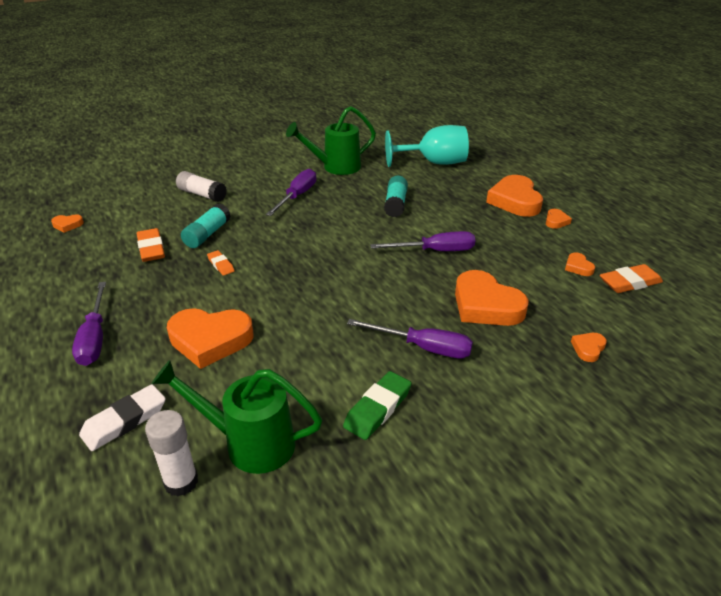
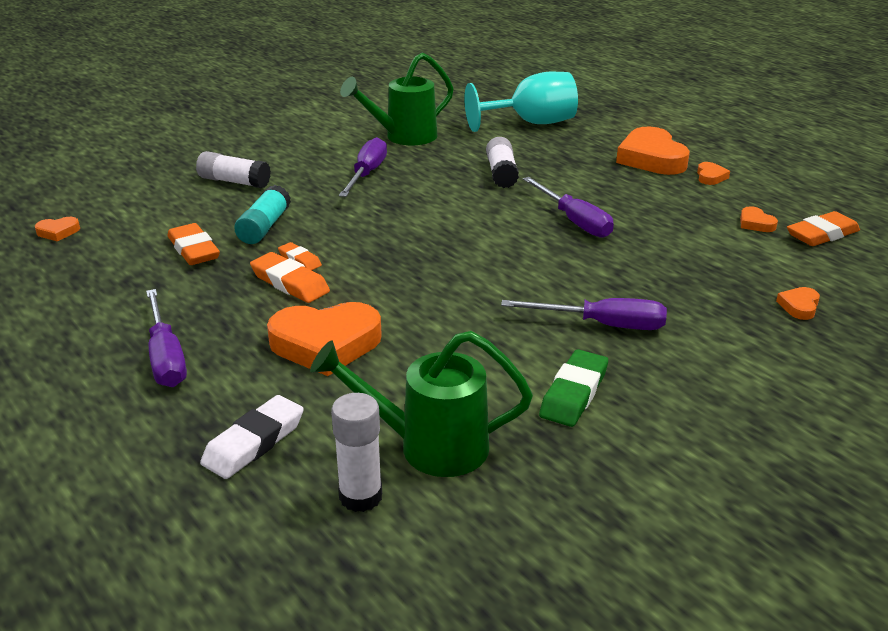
camera: 10 degrees left, 5 degrees down
(206, 284) = (290, 283): none -> orange eraser
(395, 204) = (501, 173): turquoise glue stick -> white glue stick
(435, 251) = (574, 221): purple screwdriver -> purple screwdriver turned 75 degrees clockwise
(485, 305) = (660, 273): orange heart -> none

